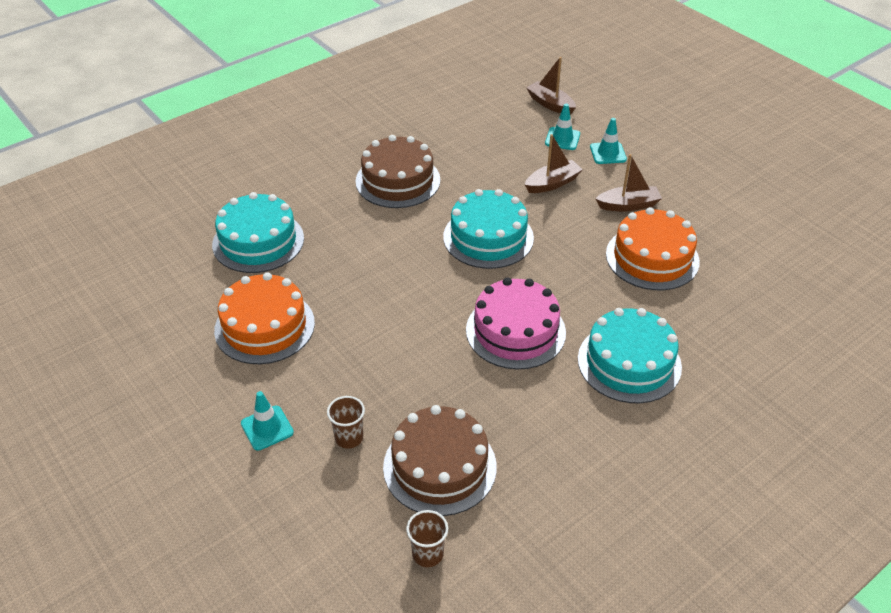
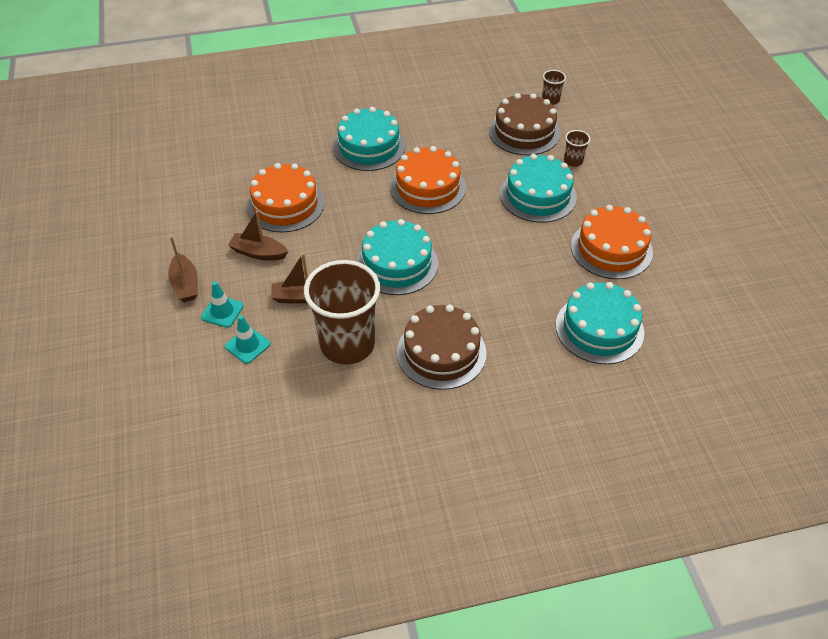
camera: 155 degrees left, 5 degrees up
(267, 428) = (625, 182): turquoise traffic cone -> none
(376, 366) = (538, 195): none -> turquoise cake
(482, 163) = (347, 344): none -> brown cup
(515, 331) = (427, 187): pink cake -> orange cake
(550, 104) = (217, 399): brown boat -> brown boat (185, 284)

